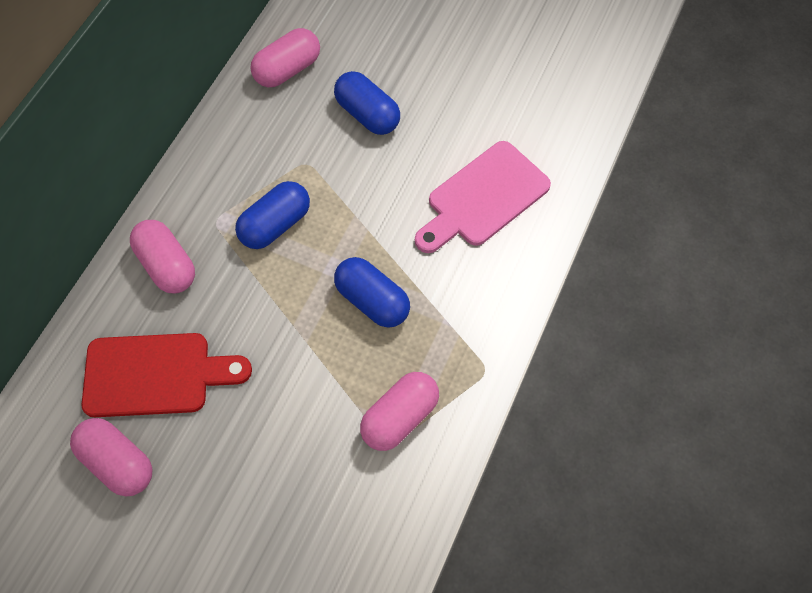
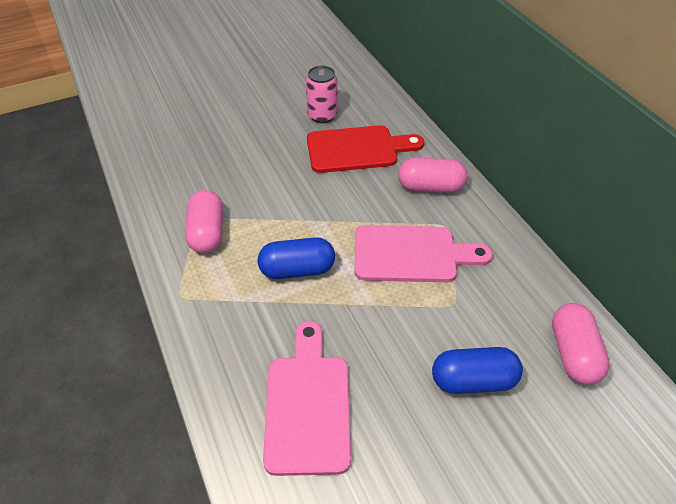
camera: 130 degrees right, 15 degrees down
(118, 462) = (322, 116): pink capsule -> pink can
(156, 375) = (357, 149): red cutting board -> red cutting board turned 135 degrees counterclockwise
(275, 225) = (412, 254): blue capsule -> pink cutting board

